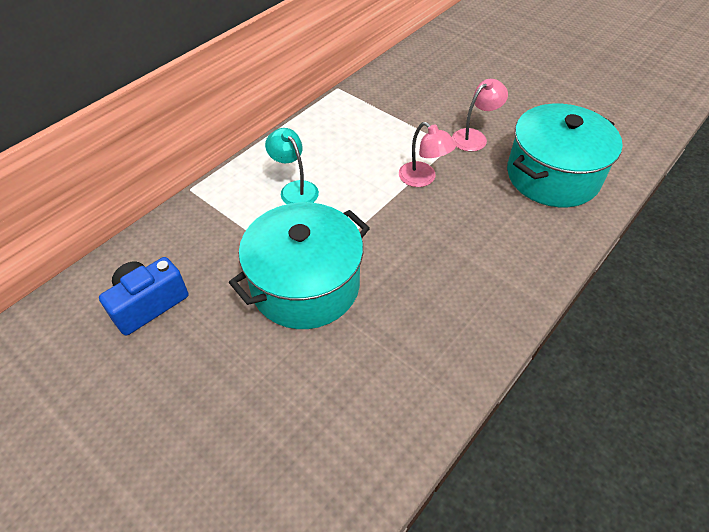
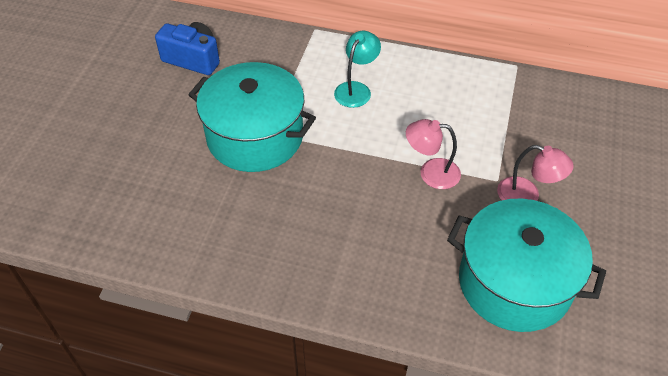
camera: 65 degrees right, 0 degrees up
(423, 179) = (431, 173): pink lamp -> pink lamp turned 75 degrees clockwise

